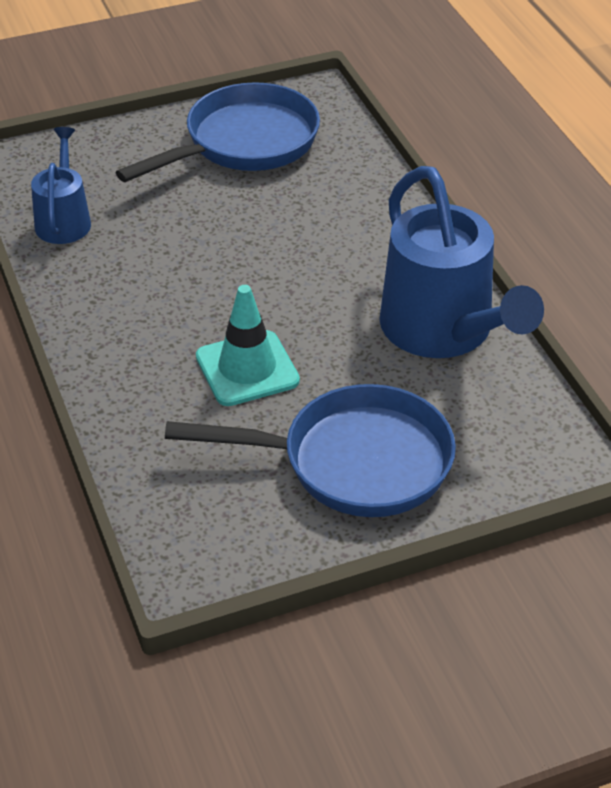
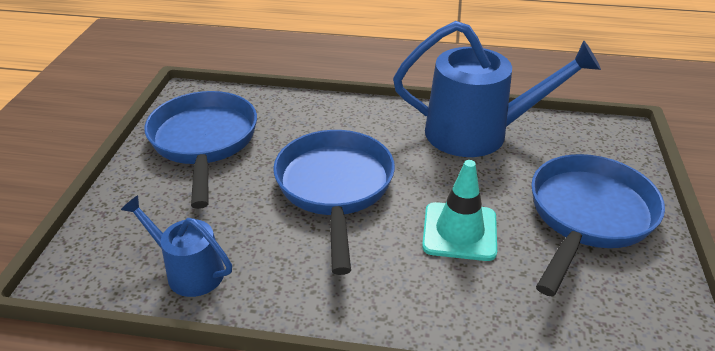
camera: 60 degrees left, 5 degrees down
(245, 259) = (335, 188): none -> blue pan

